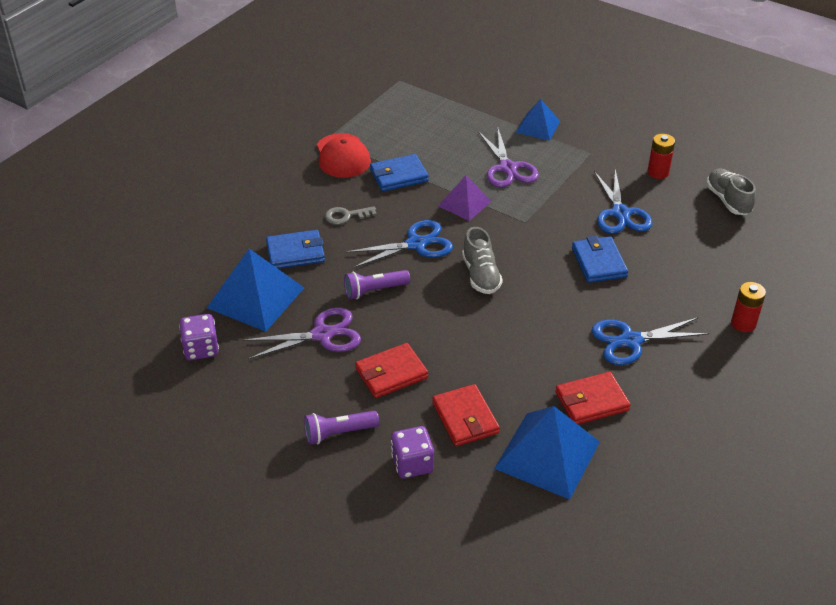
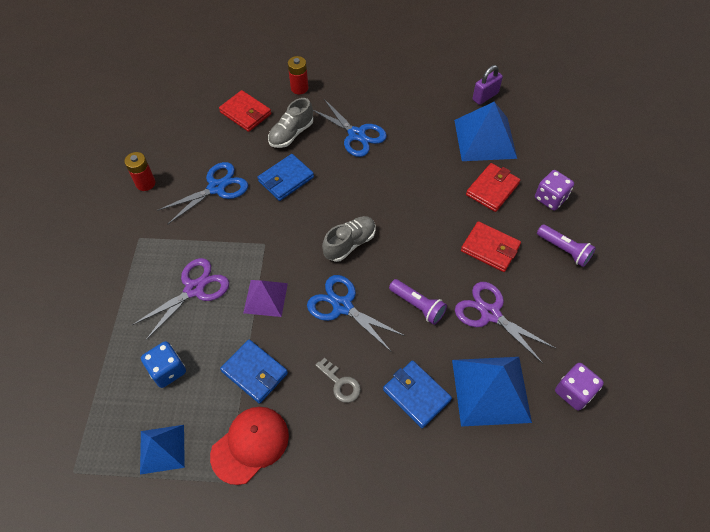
camera: 120 degrees left, 15 degrees up
(441, 136) = (168, 370): none -> blue dice
(538, 126) = (112, 294): blue pyramid -> blue pyramid (162, 449)
(591, 401) = (425, 134): red wallet -> red wallet (245, 113)
(623, 497) = (485, 96): none -> purple padlock
(728, 200) = (162, 132): grey shoe -> grey shoe (291, 134)

